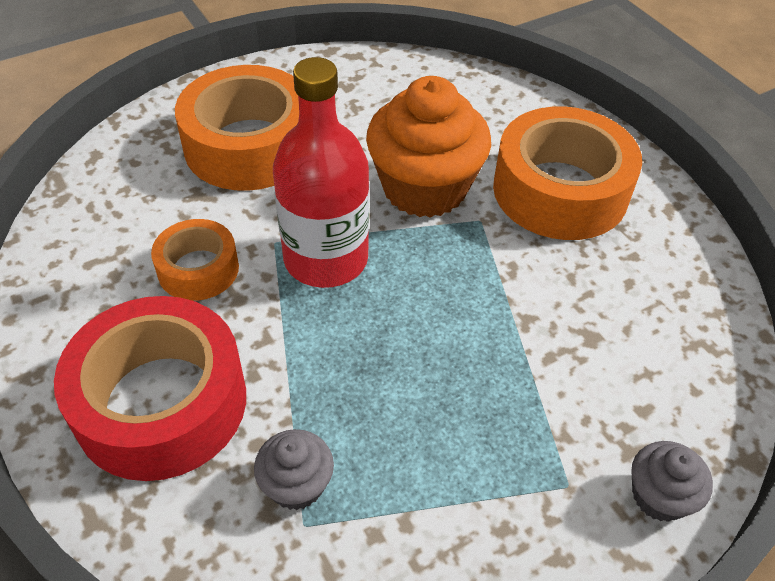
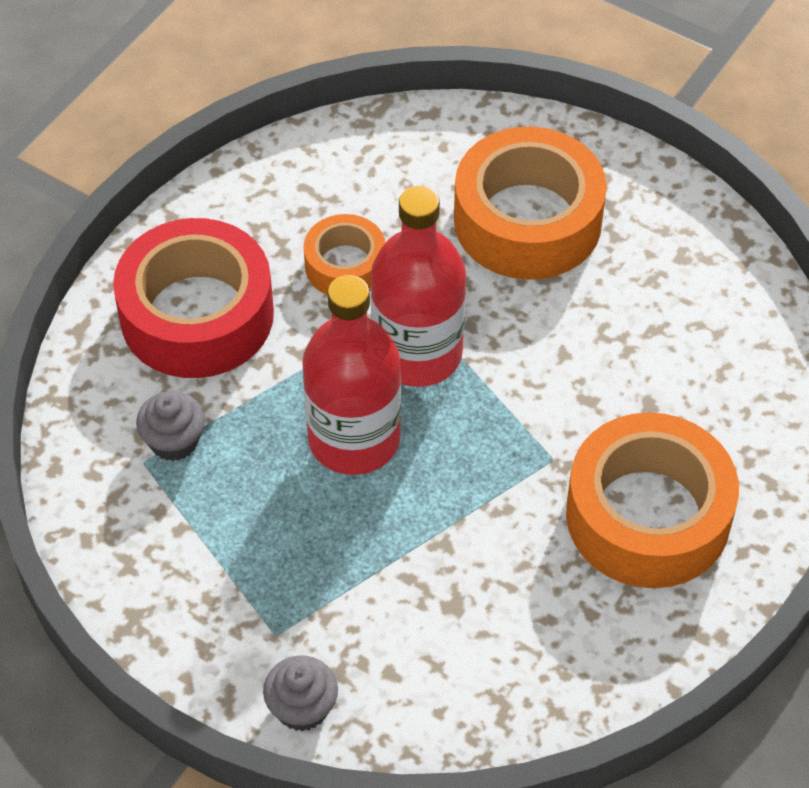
camera: 65 degrees right, 5 degrees up
(385, 337) = (354, 439): none -> red bottle
(424, 188) = (567, 393): orange cupcake -> none

